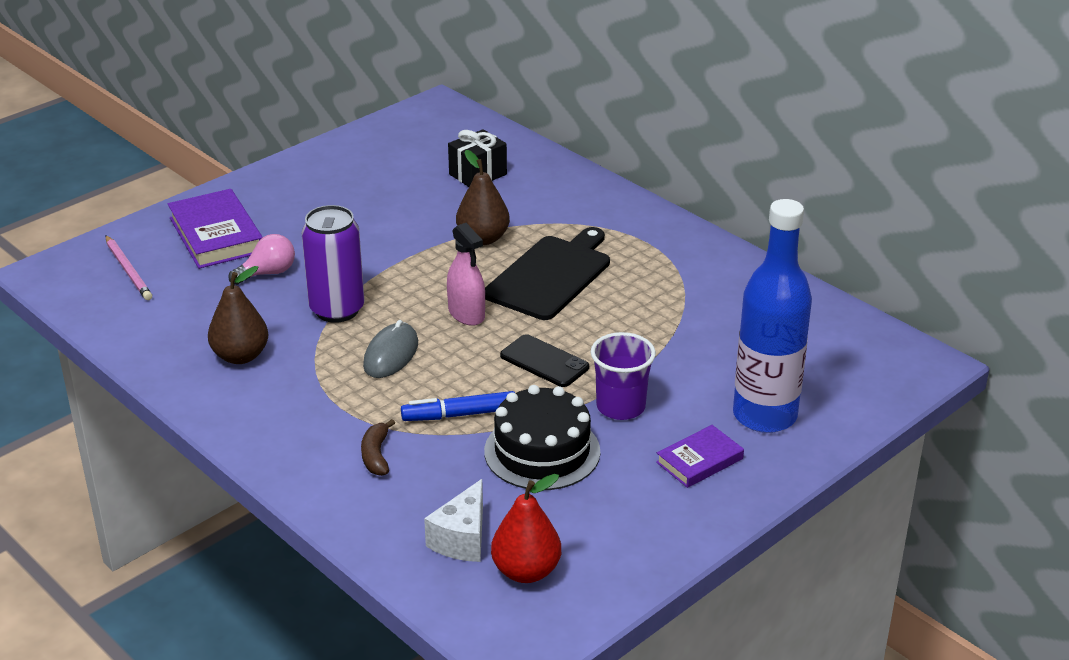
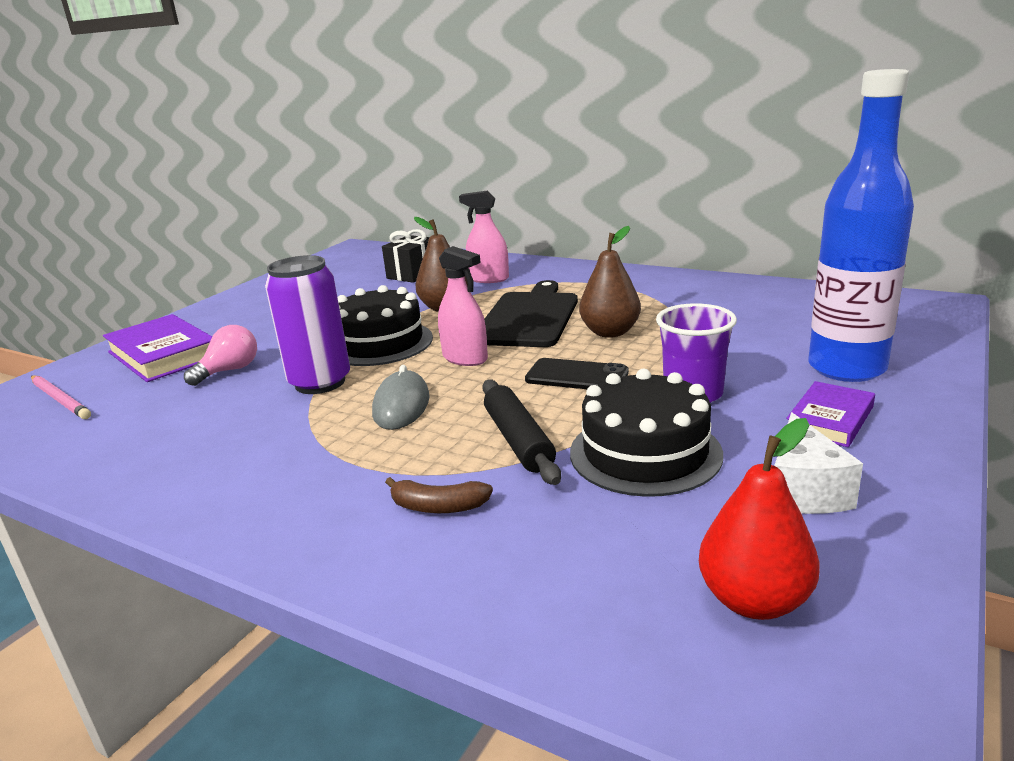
camera: 15 degrees left, 10 degrees down
(240, 356) = (215, 445): brown pear -> brown pear (610, 332)
(376, 455) = (438, 507): brown banana -> brown banana turned 60 degrees counterclockwise
(403, 273) = (379, 343): none -> black cake
(460, 415) = (518, 440): blue marker -> black rolling pin
(462, 539) = (626, 581): white cheese -> white cheese (804, 490)
(547, 205) = (489, 279): none -> pink spray bottle

